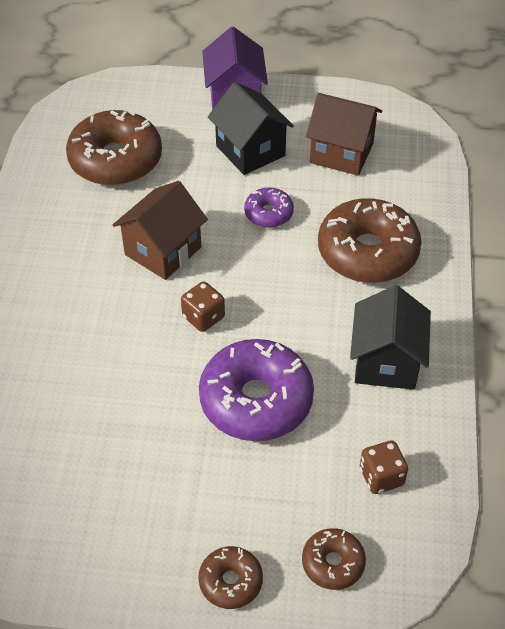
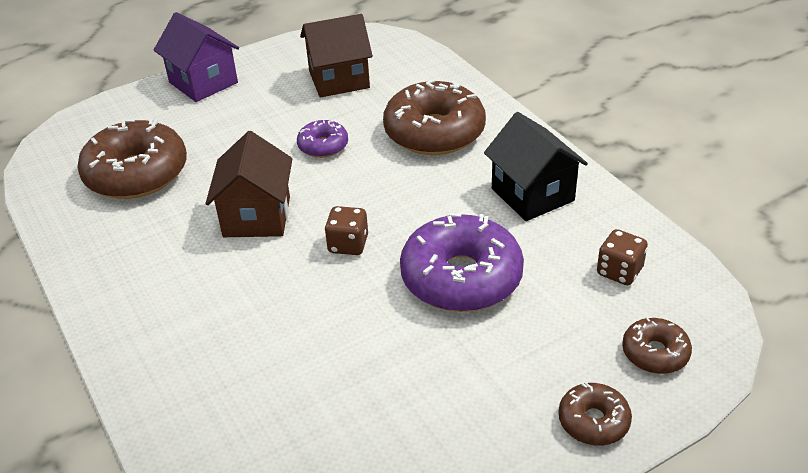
camera: 35 degrees left, 10 degrees down
(250, 151) = (259, 112): black house -> none

